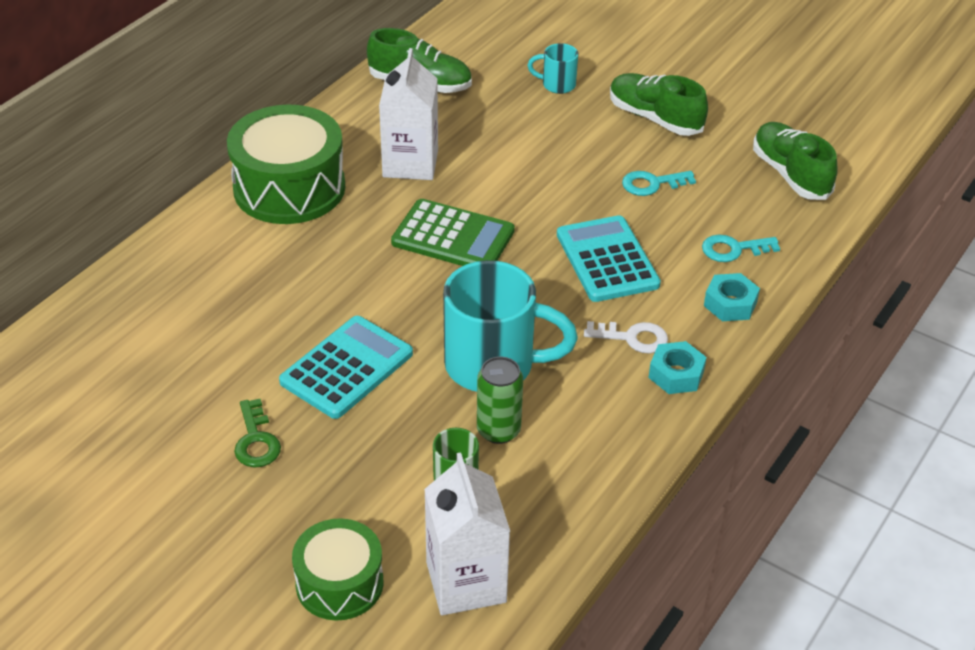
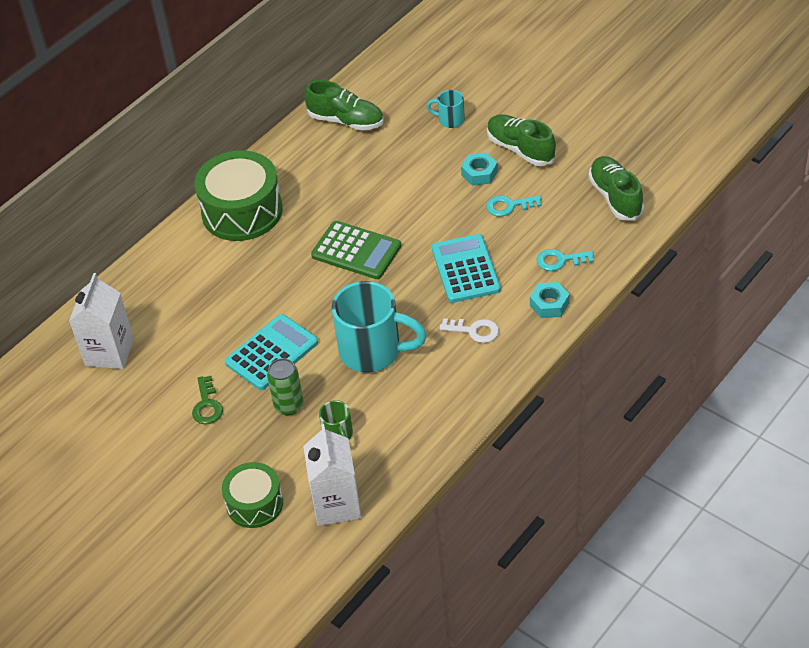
camera: 10 degrees right, 5 degrees up
(410, 163) = (331, 190): white carton -> white carton (109, 352)
(498, 430) = (371, 399): green can -> green can (289, 405)
(676, 374) = (500, 359): turquoise nut -> turquoise nut (479, 173)

